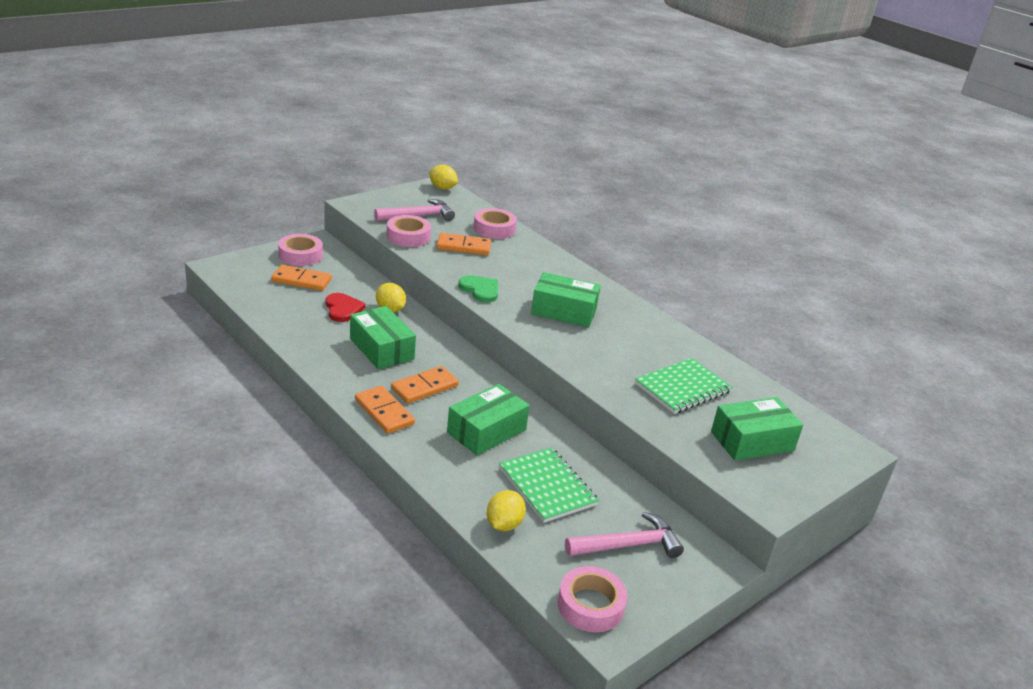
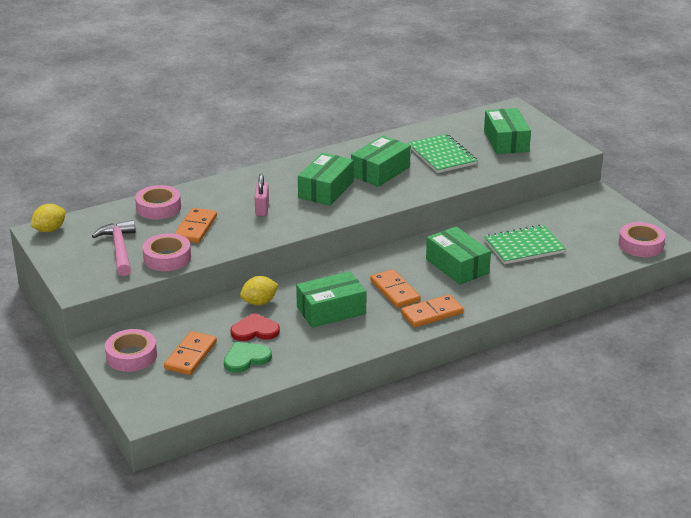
camera: 75 degrees left, 0 degrees up
(480, 290) = (285, 226): green heart -> green heart (246, 358)
(504, 524) = (567, 269): yellow lemon -> none
(510, 277) = (262, 209): none -> pink padlock
(620, 344) = (380, 171): none -> green box
(628, 545) = (582, 223): pink hammer -> none

